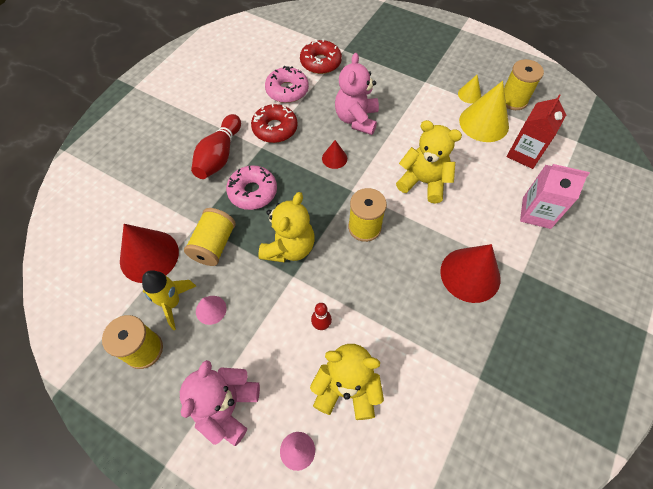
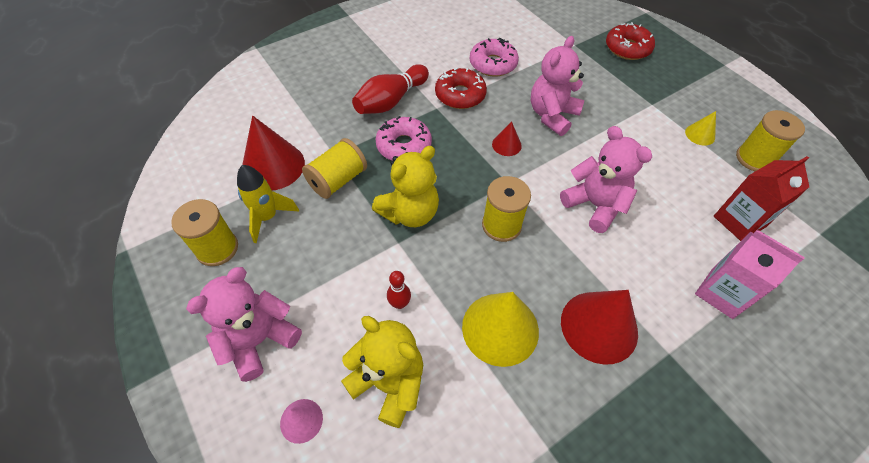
camera: 25 degrees right, 5 degrees down
(211, 309) = (299, 239): pink cone -> none
(320, 63) = (543, 49): red donut -> red donut (627, 48)
(423, 182) = (594, 205): yellow teddy bear -> pink teddy bear
(484, 123) = (703, 170): yellow cone -> yellow cone (500, 328)

